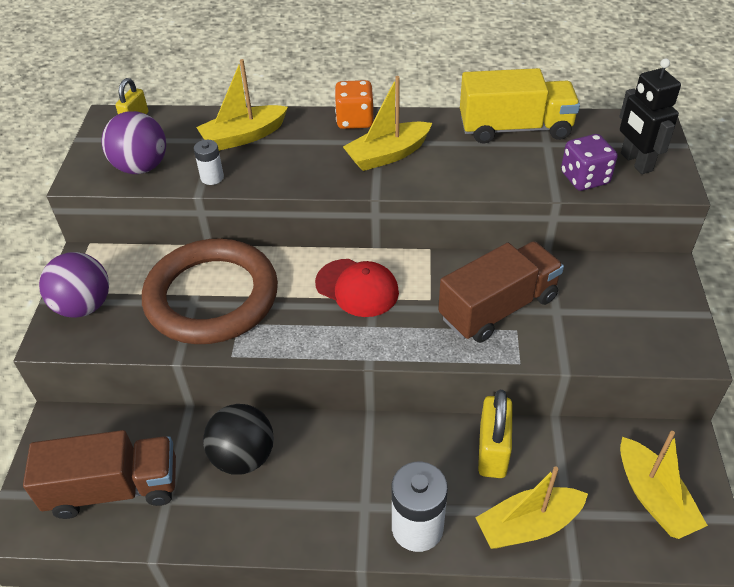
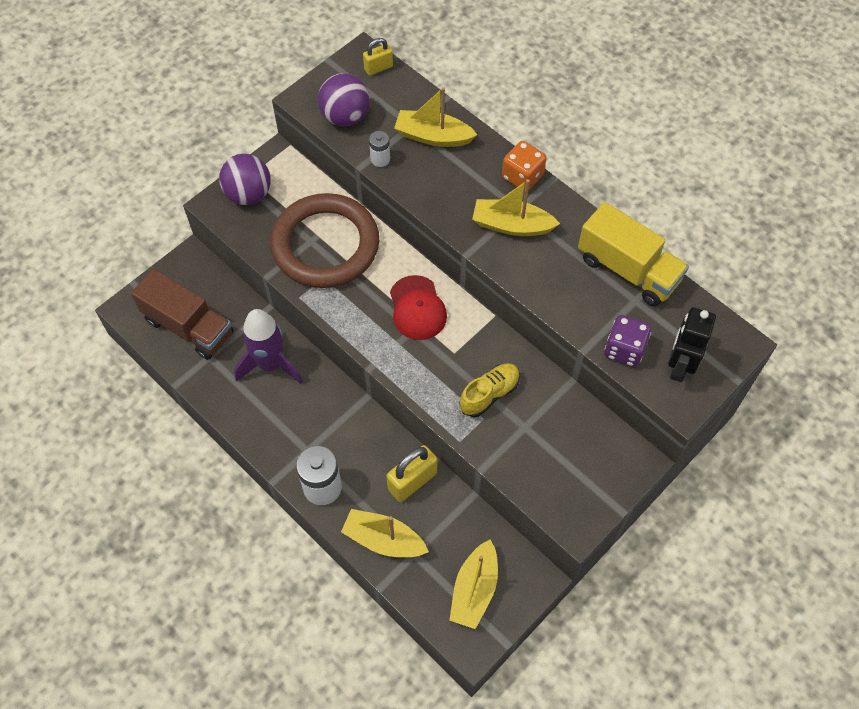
camera: 40 degrees right, 15 degrees up
(243, 456) = (270, 364): black ball -> purple rocket
(498, 308) = (489, 394): brown truck -> yellow shoe

